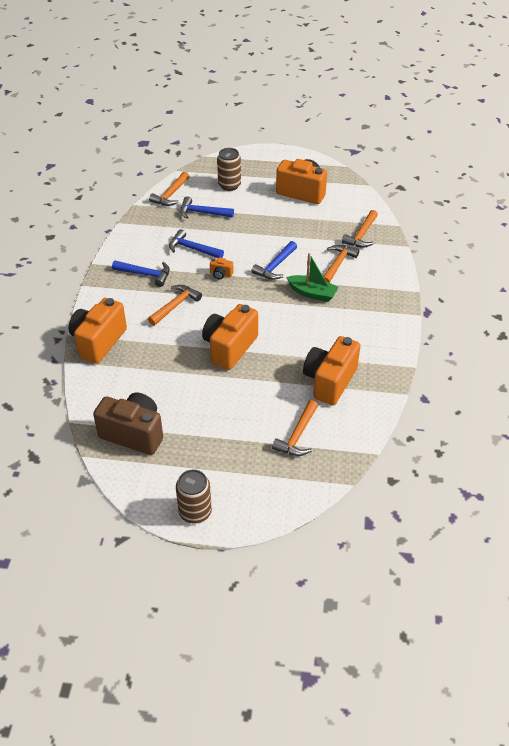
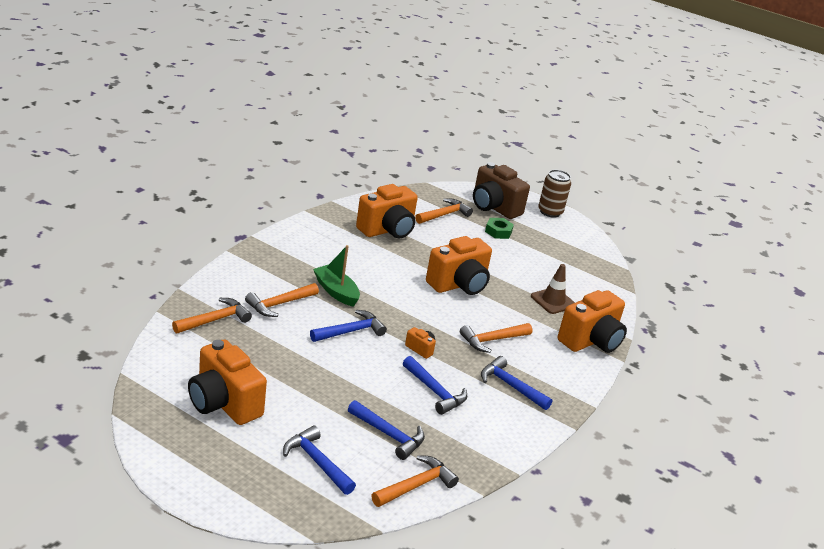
camera: 160 degrees left, 15 degrees down
(134, 434) = (579, 265): brown camera -> brown camera (494, 207)
(143, 370) = (553, 301): none -> brown traffic cone
(229, 185) = (316, 462): brown can -> blue hammer
(233, 440) = (498, 232): none -> green nut

